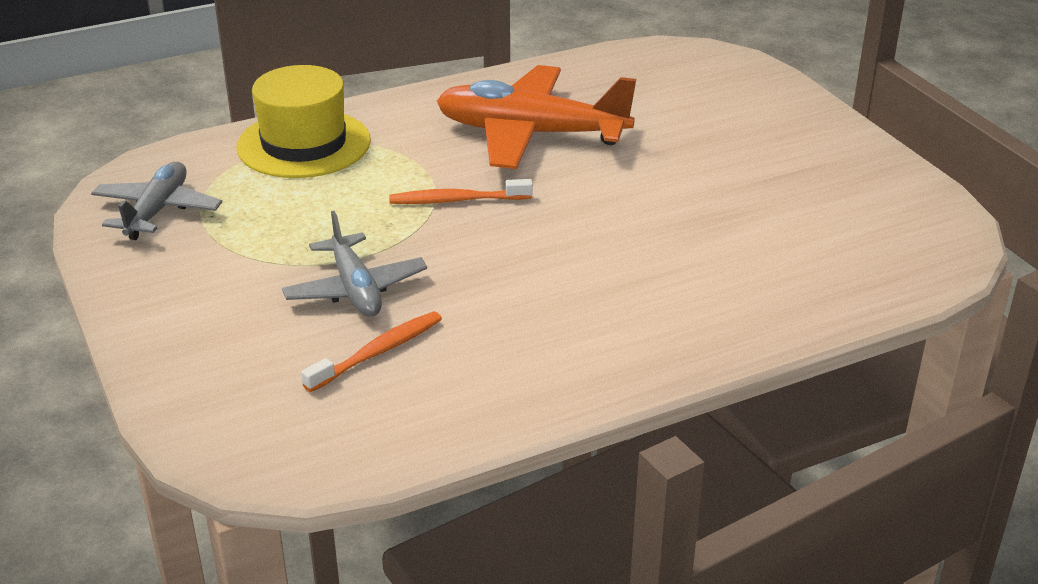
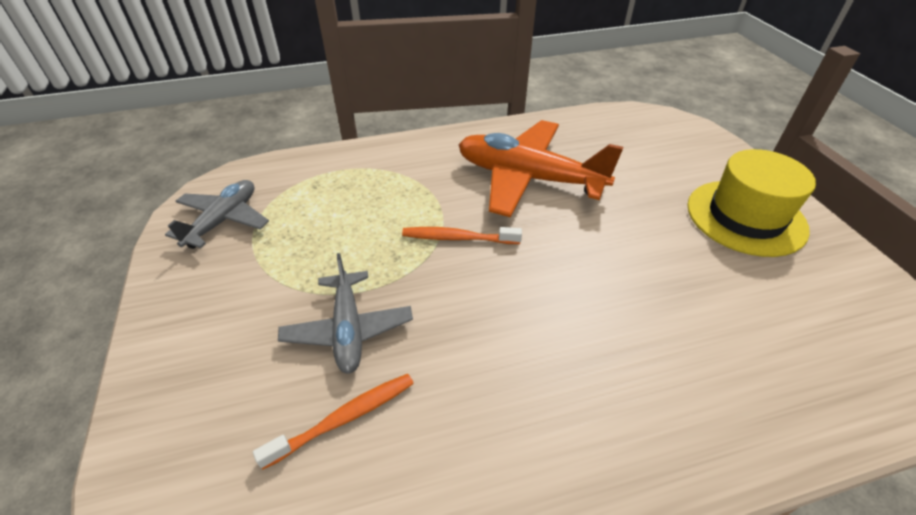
camera: 10 degrees right, 10 degrees up
(304, 144) = (355, 169): yellow hat -> yellow hat (745, 217)

